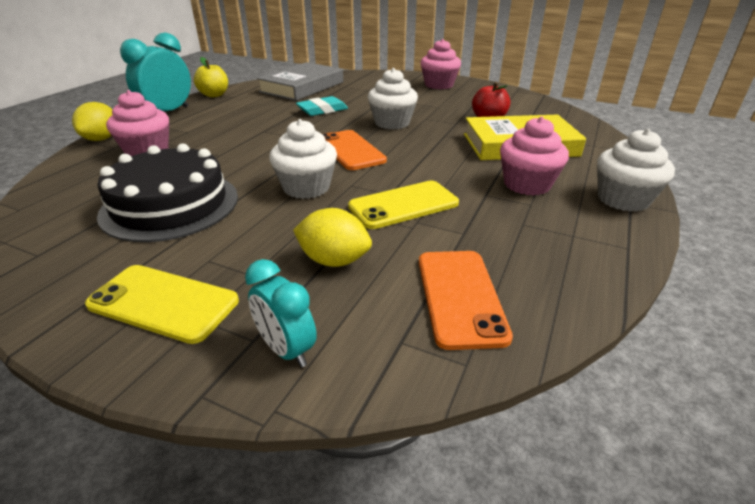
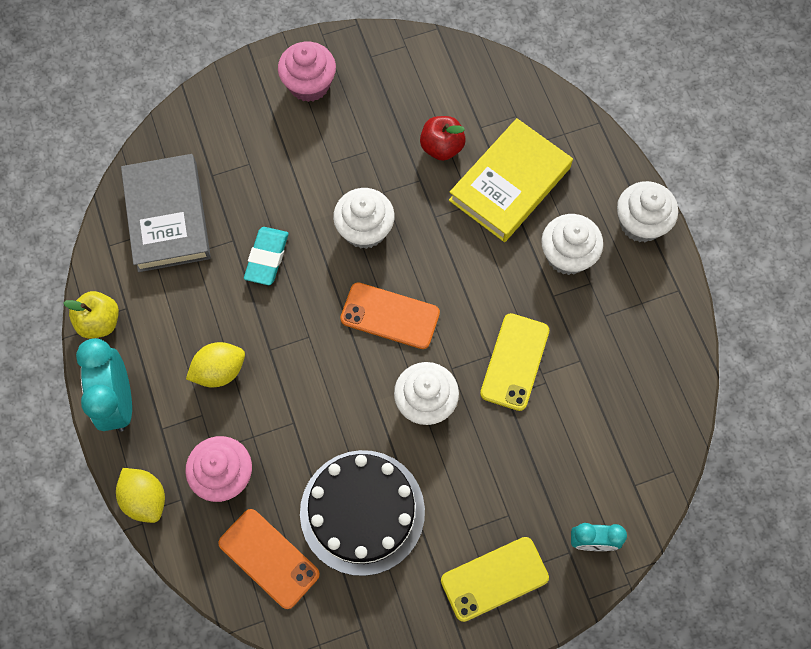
camera: 45 degrees left, 35 degrees up
(334, 260) = (537, 460): yellow lemon -> yellow lemon (219, 371)
(460, 297) = (631, 425): orange phone -> orange phone (269, 558)
(527, 184) = (567, 255): pink cupcake -> white cupcake

